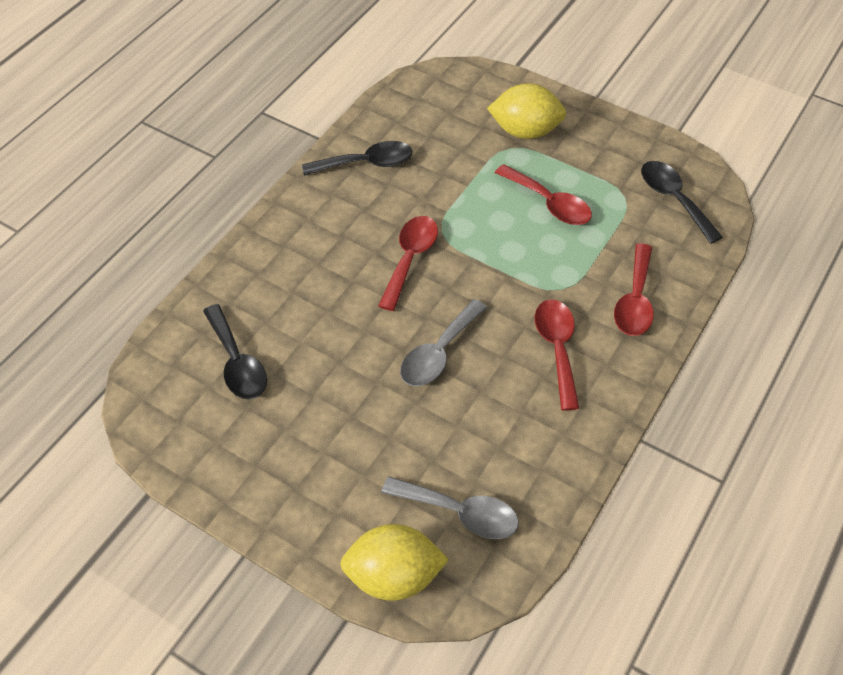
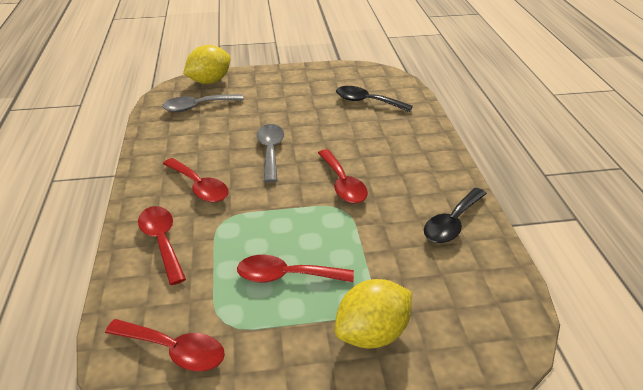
camera: 140 degrees right, 15 degrees down
(673, 199) = (174, 350): black spoon -> red spoon

